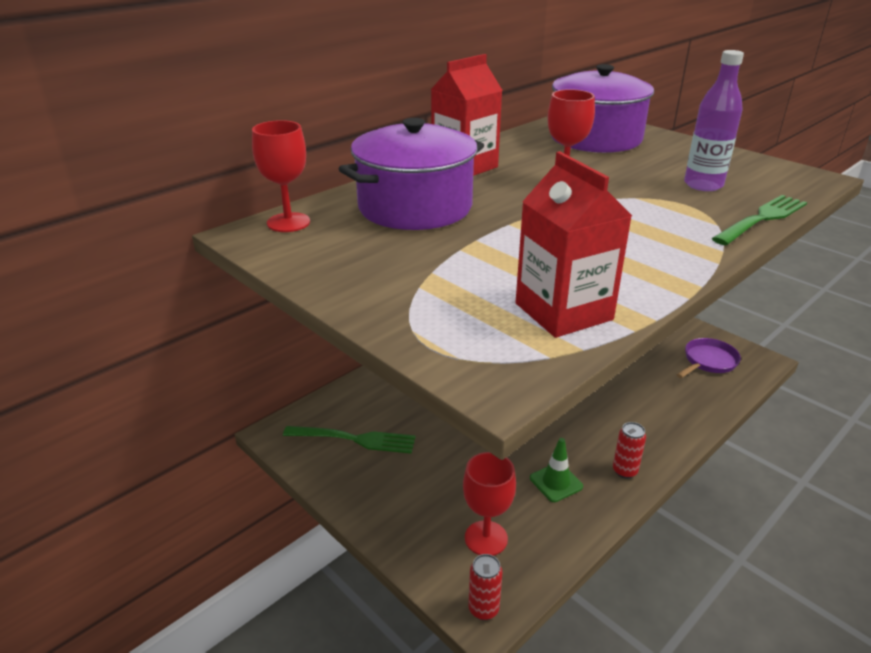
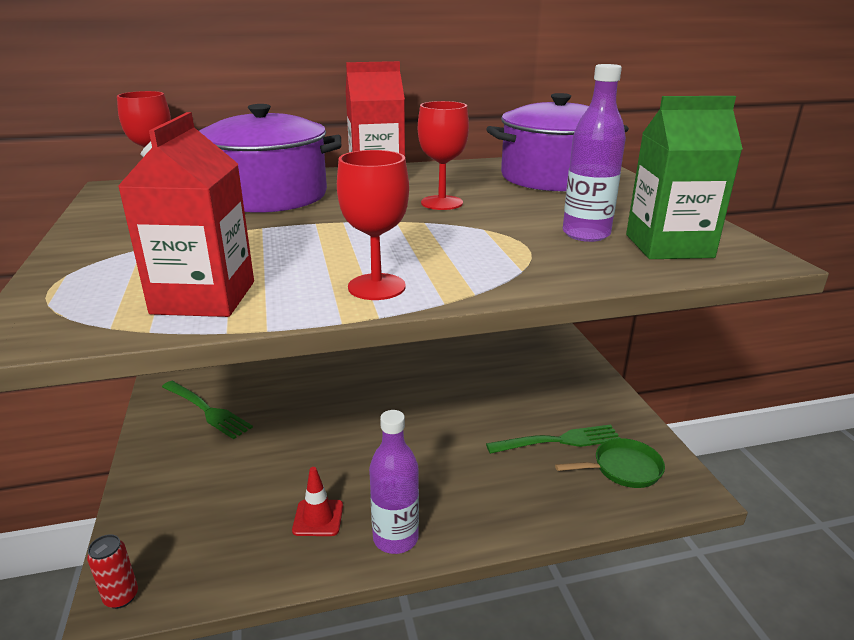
camera: 30 degrees right, 5 degrees down
(486, 538) = (199, 537): red goblet -> red goblet (376, 287)
(556, 482) = (318, 518): green traffic cone -> red traffic cone
(624, 471) = (395, 538): red can -> purple bottle
(708, 361) = (623, 468): purple pan -> green pan
(762, 182) = (668, 246): none -> green carton
(762, 219) = (589, 277): green fork -> green fork (559, 441)

